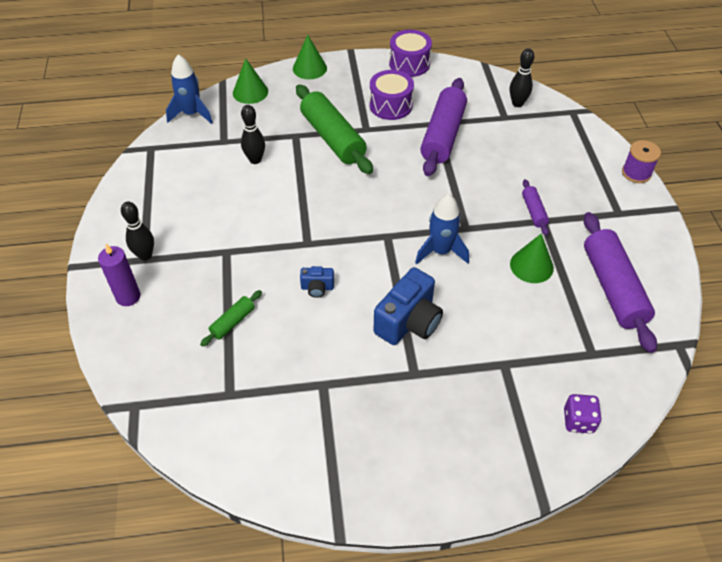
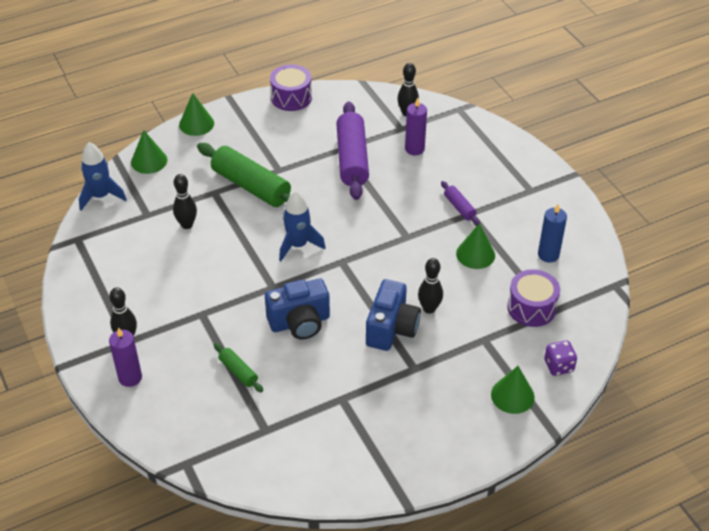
camera: 20 degrees left, 5 degrees down
(233, 322) = (238, 372): green rolling pin -> green rolling pin turned 60 degrees counterclockwise
(317, 288) = (300, 322): blue camera -> blue camera, size x2.00
(390, 105) = (291, 142): purple drum -> purple drum (531, 308)
(441, 251) = (394, 262): blue rocket -> blue rocket (298, 245)
(458, 311) = (429, 308): none -> black bowling pin
(510, 140) = (414, 149): none -> purple candle
(511, 440) = (512, 395): none -> green cone
(613, 288) = (548, 255): purple rolling pin -> blue candle
(636, 173) = (533, 152): purple spool -> none

